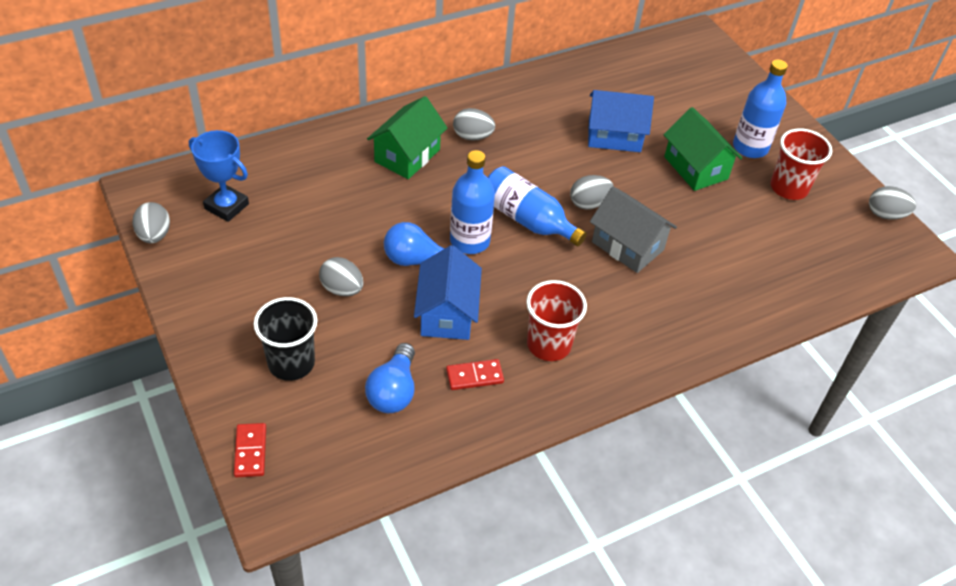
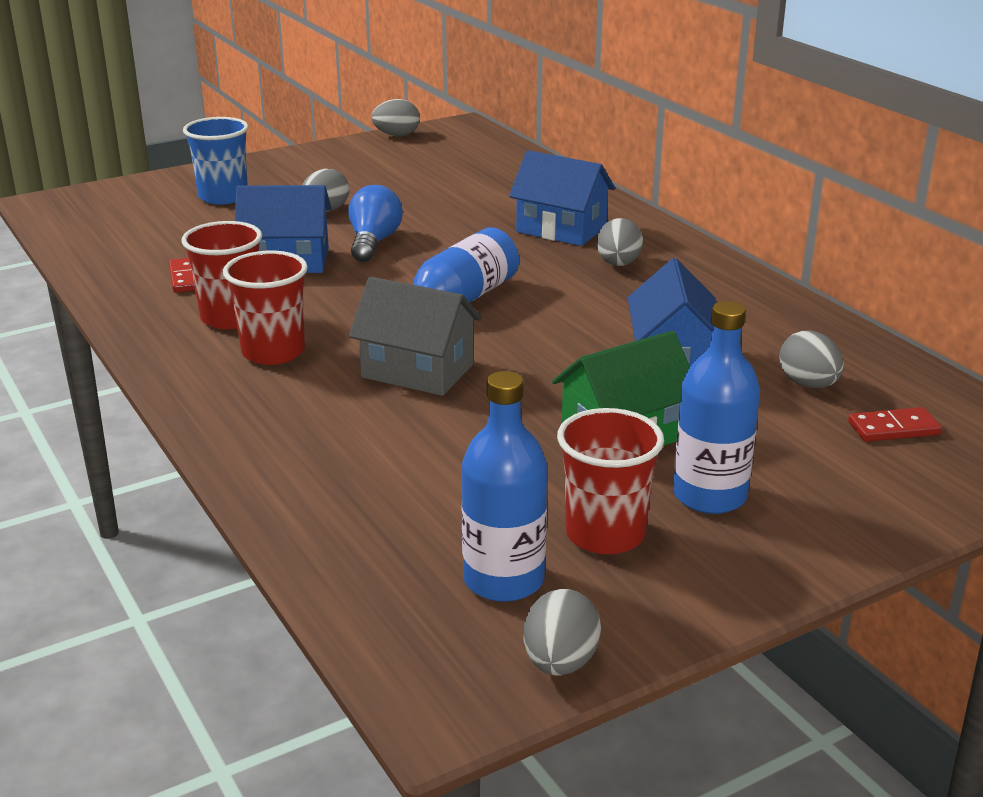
camera: 90 degrees right, 20 degrees down
(226, 206) = (444, 156): blue trophy -> none
(250, 451) = (118, 190): red domino -> red domino (893, 428)
(291, 363) = (223, 197): black cup -> blue cup
(393, 391) = (176, 240): blue light bulb -> none
(407, 156) = (561, 229): green house -> blue house
(469, 241) = (411, 269): blue bottle -> blue bottle (503, 580)
(589, 203) = (503, 343): grey egg -> grey egg (808, 384)
(603, 318) = (273, 352): none -> red cup
(627, 246) = (417, 371): grey house -> grey house turned 75 degrees clockwise

